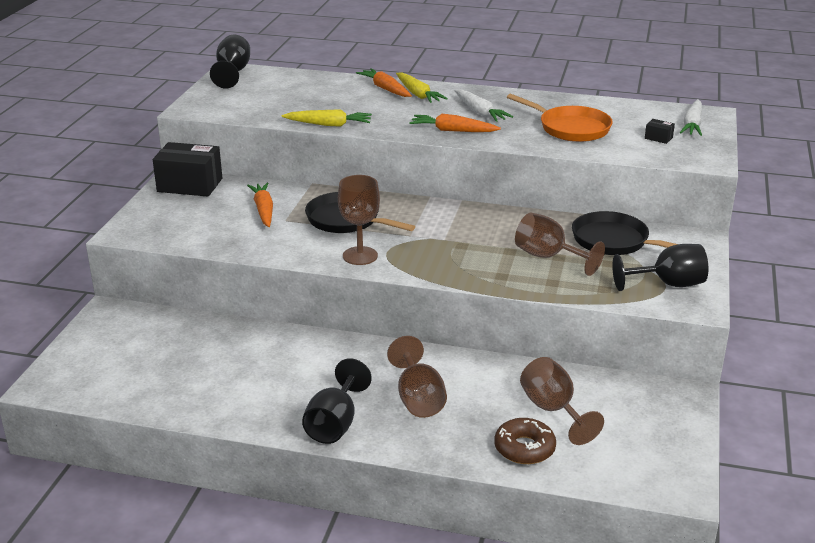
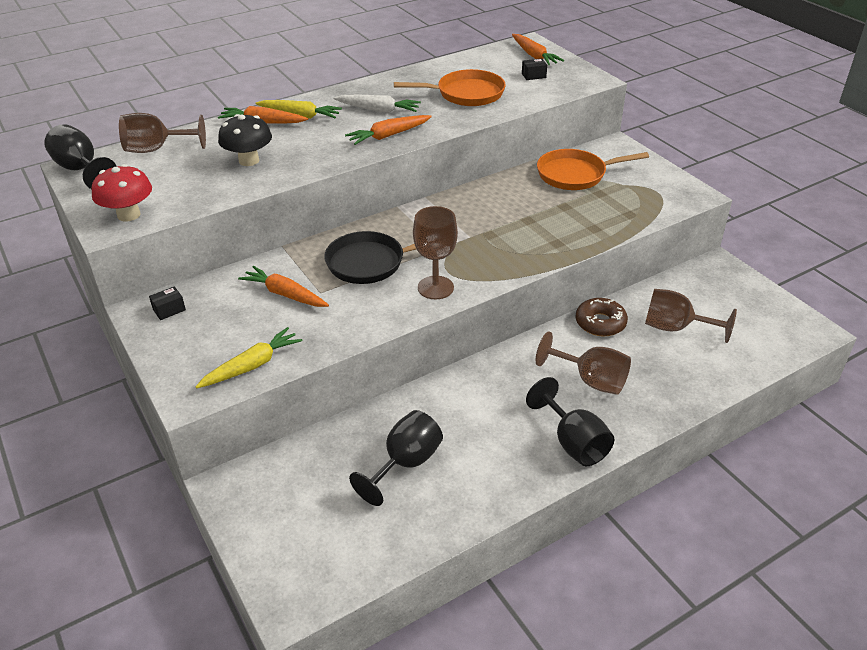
camera: 45 degrees left, 10 degrees up
(190, 185) = (169, 310): black box -> black box, size x0.41
(211, 107) = (129, 215): none -> red mushroom
(329, 125) = (278, 178): yellow carrot -> yellow carrot (252, 365)
(332, 107) = (249, 160): none -> black mushroom
(524, 448) = (704, 367): brown donut -> brown donut (600, 323)
(548, 257) = (559, 210): brown goblet -> brown goblet (156, 149)
(614, 241) = (575, 174): black pan -> orange pan
(668, 284) = (656, 188): black goblet -> black goblet (405, 463)
(692, 125) = (534, 56): white carrot -> orange carrot

